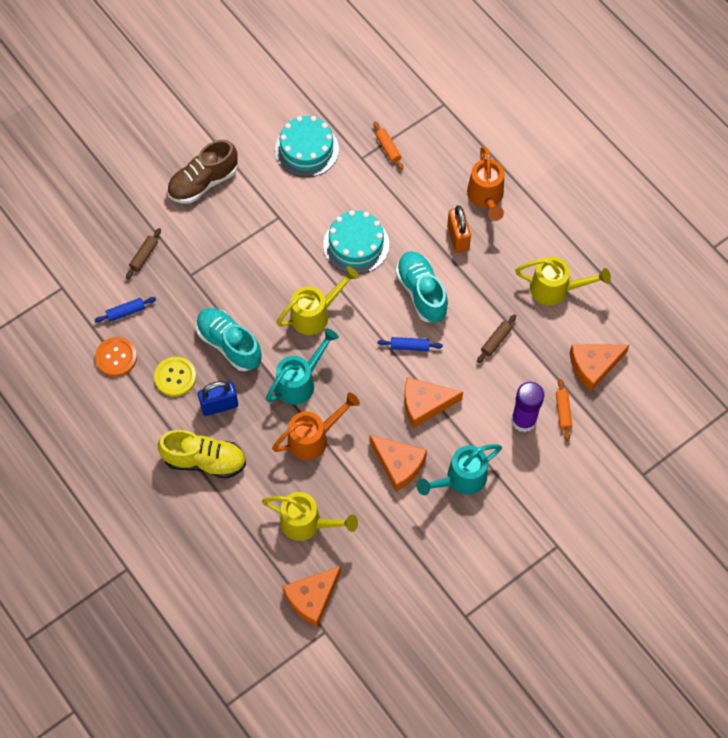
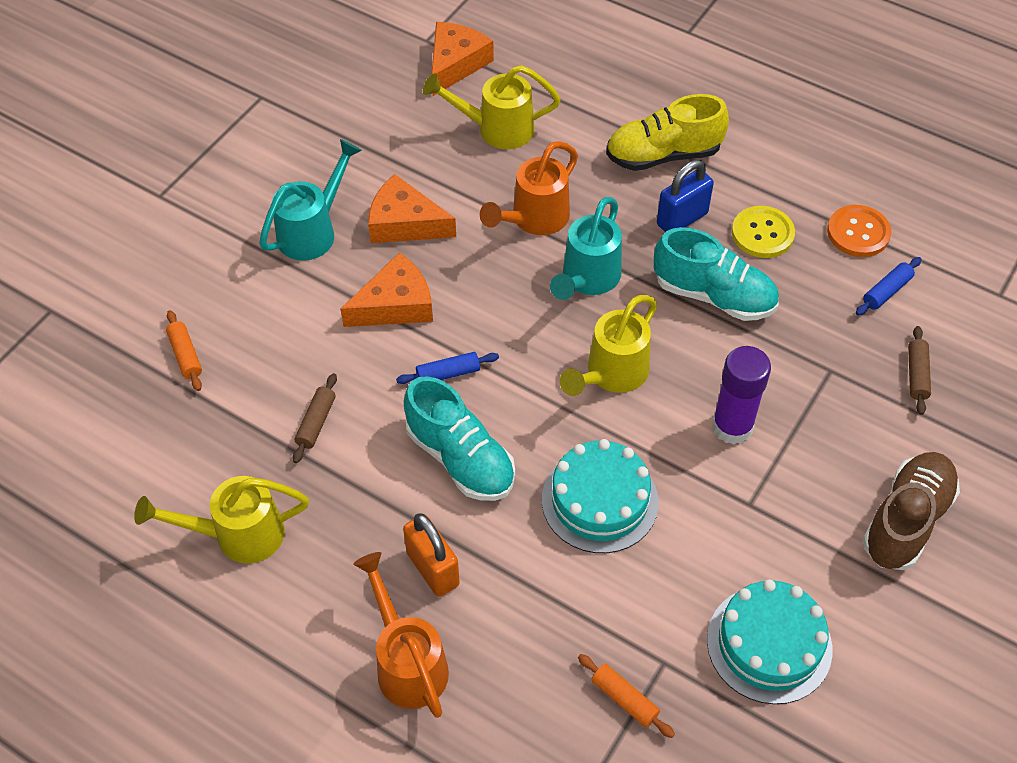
camera: 160 degrees right, 10 degrees down
(523, 420) = (243, 327): purple glue stick -> purple glue stick (732, 426)
(593, 366) = (150, 433): orange cheese -> none

